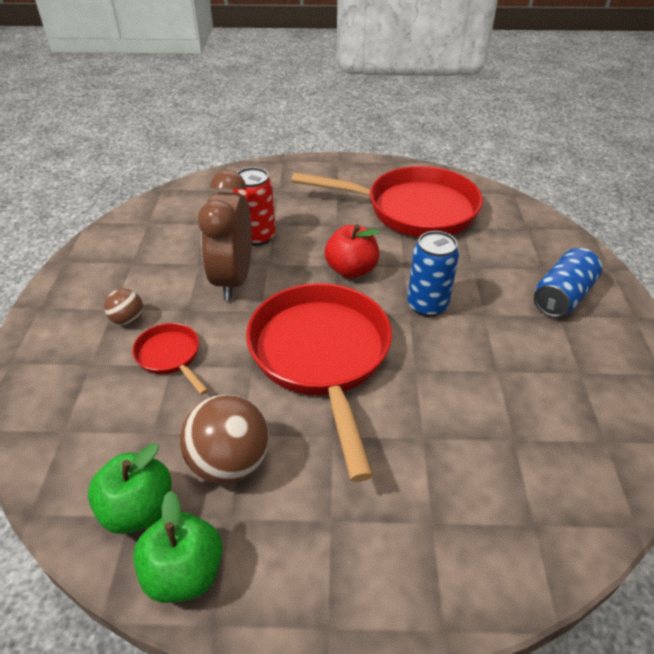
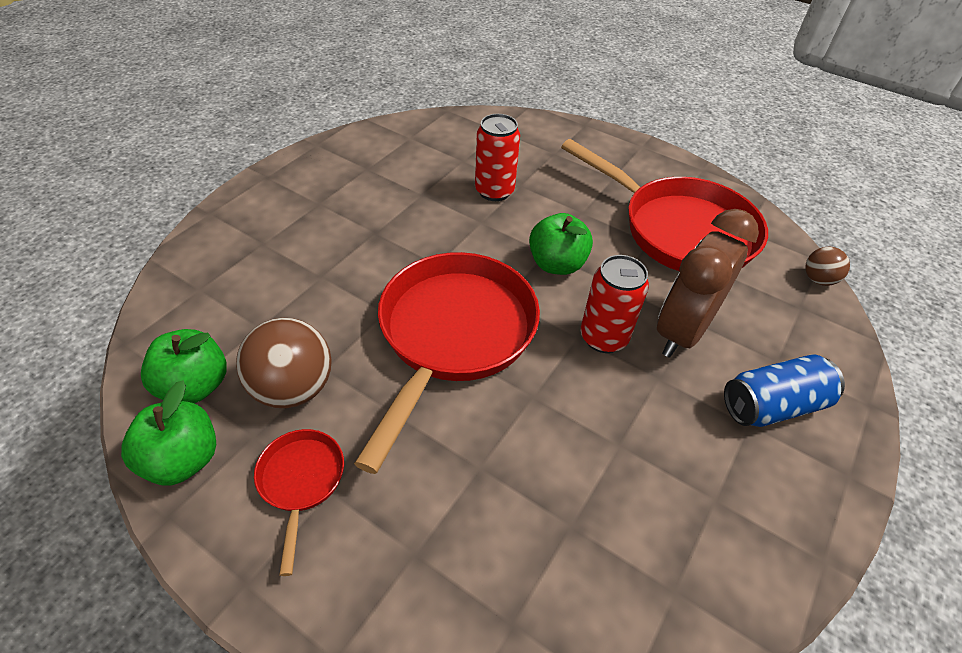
camera: 30 degrees right, 5 degrees up
(128, 320) = (321, 219): brown ball -> brown ball (818, 279)
(170, 356) = (326, 268): red pan -> red pan (301, 481)
(233, 279) = (438, 222): brown clock -> brown clock (682, 331)
(351, 270) = (556, 264): red apple -> green apple
(427, 305) = (603, 337): blue can -> red can

